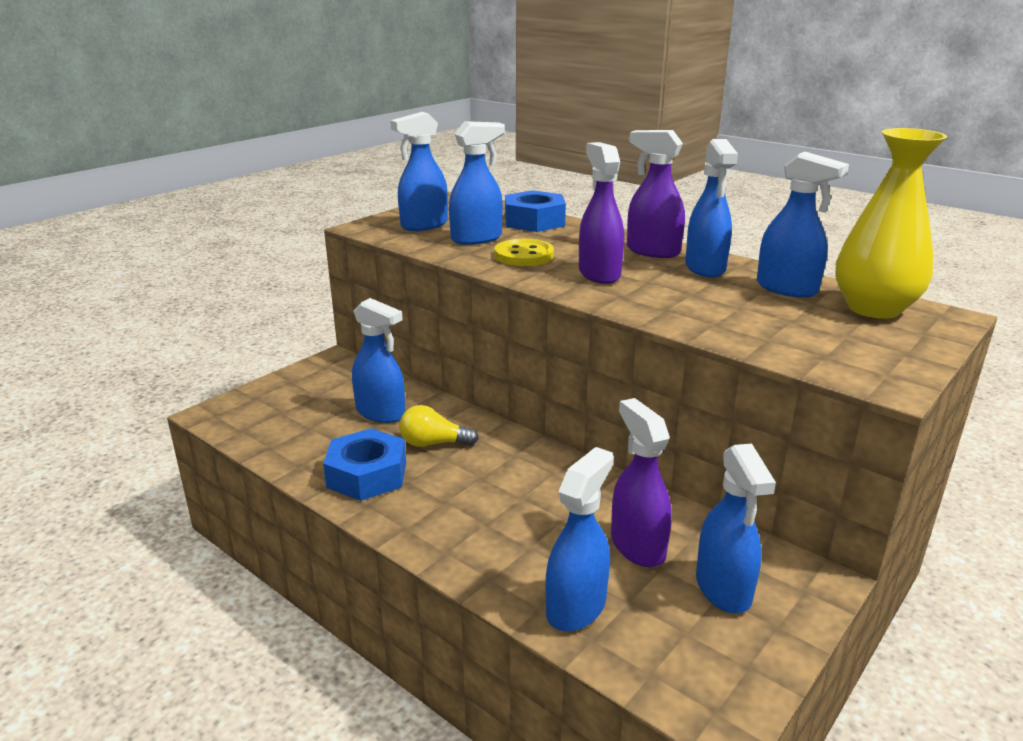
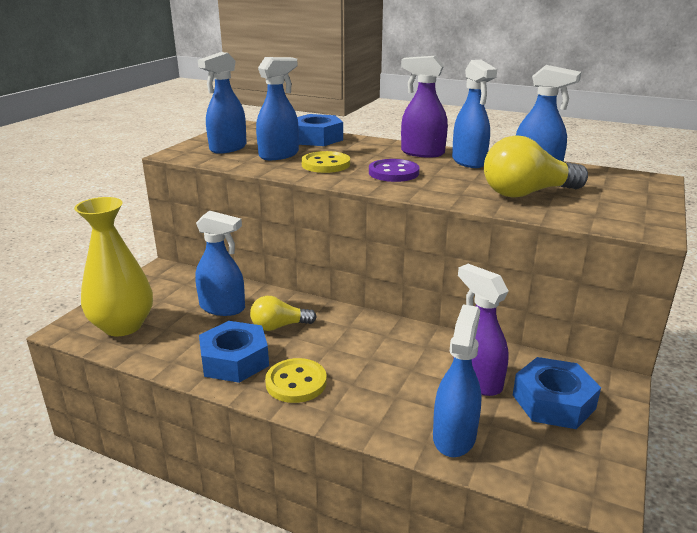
camera: 15 degrees left, 0 degrees up
(422, 511) = (296, 382): none -> yellow button
(599, 274) = (393, 173): purple spray bottle -> purple button
(723, 589) = (553, 402): blue spray bottle -> blue nut
(752, 317) = (527, 193): none -> yellow light bulb
(874, 308) = (604, 179): yellow vase -> yellow vase (123, 326)

